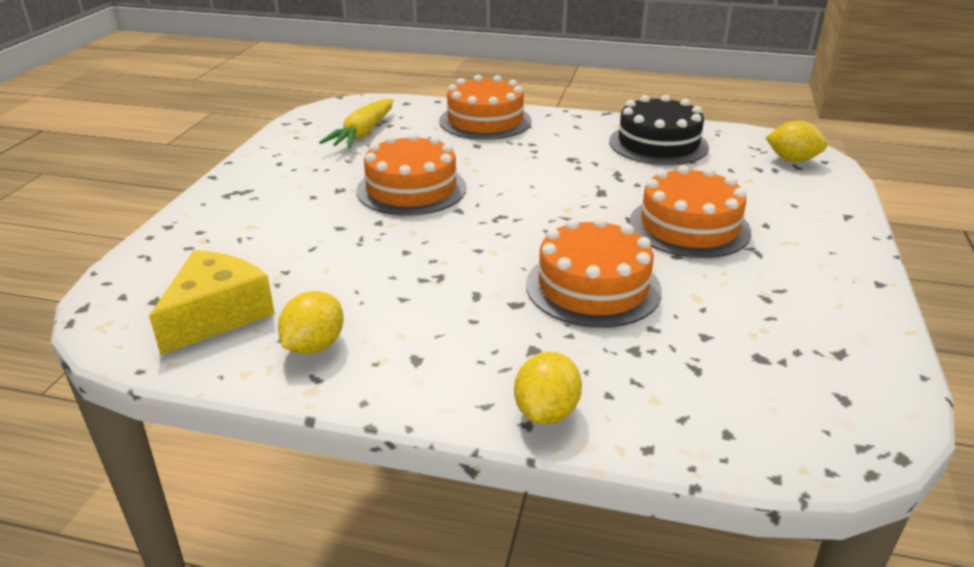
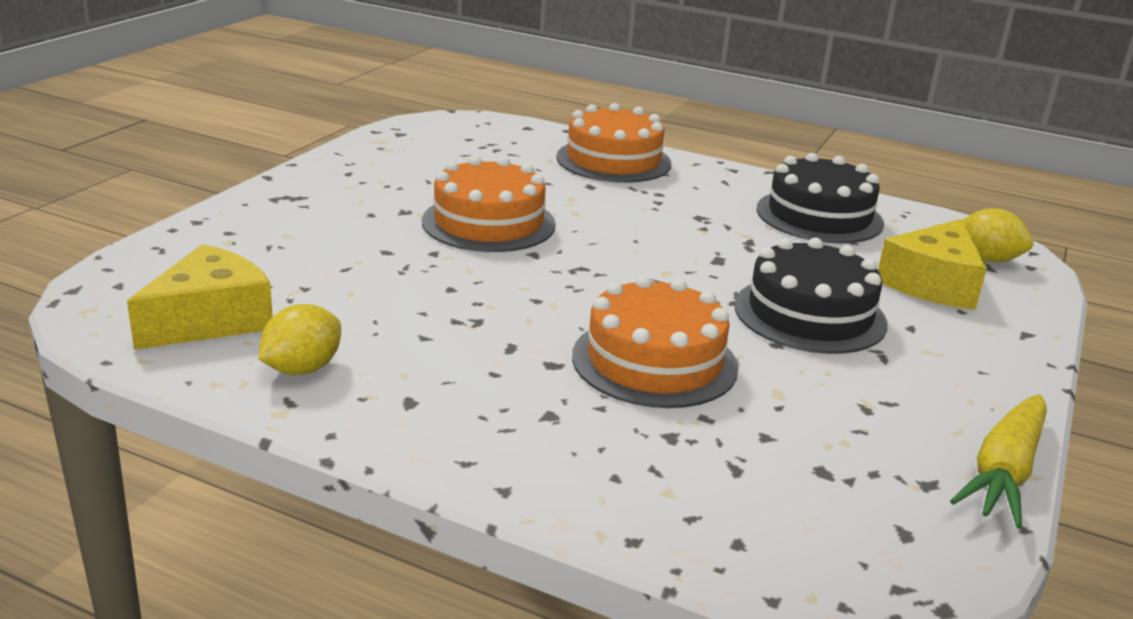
camera: 10 degrees right, 5 degrees down
(363, 134) = (460, 155): yellow carrot -> yellow carrot (1004, 472)
(546, 412) = (533, 481): yellow lemon -> none
(689, 226) = (810, 314): orange cake -> black cake
(764, 186) = (932, 284): none -> yellow cheese

